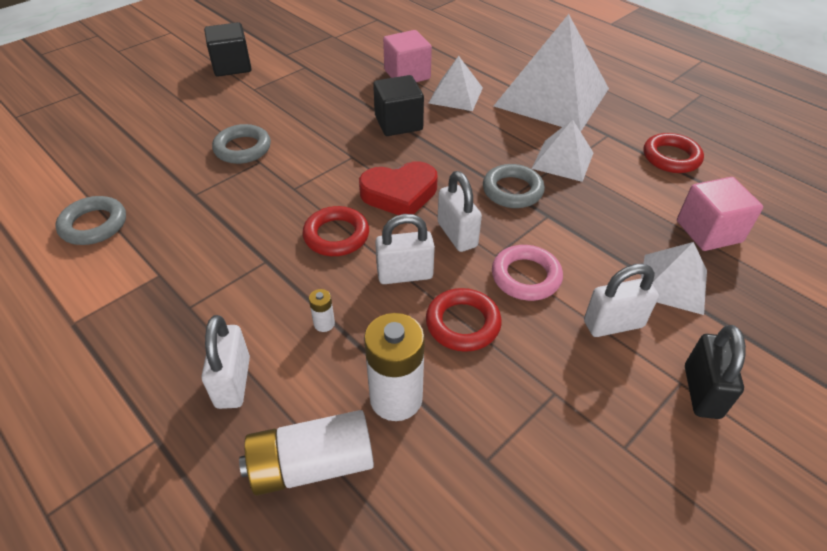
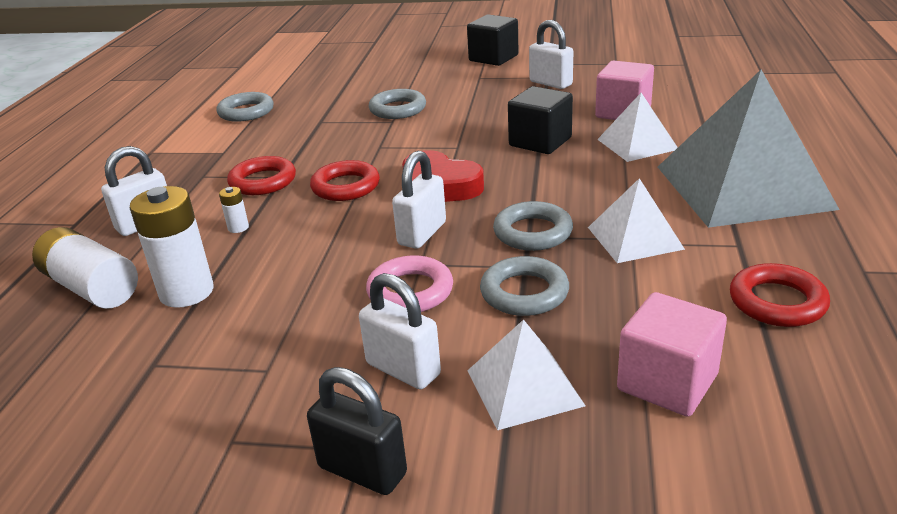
camera: 55 degrees right, 15 degrees down
(405, 274) = (336, 234): white padlock -> white padlock (550, 83)
(463, 323) = (306, 285): red ring -> red ring (263, 181)
(551, 97) = (742, 187): white pyramid -> grey pyramid
(577, 231) = (524, 292): none -> grey ring
(701, 391) = (362, 470): black padlock -> black padlock turned 60 degrees clockwise

